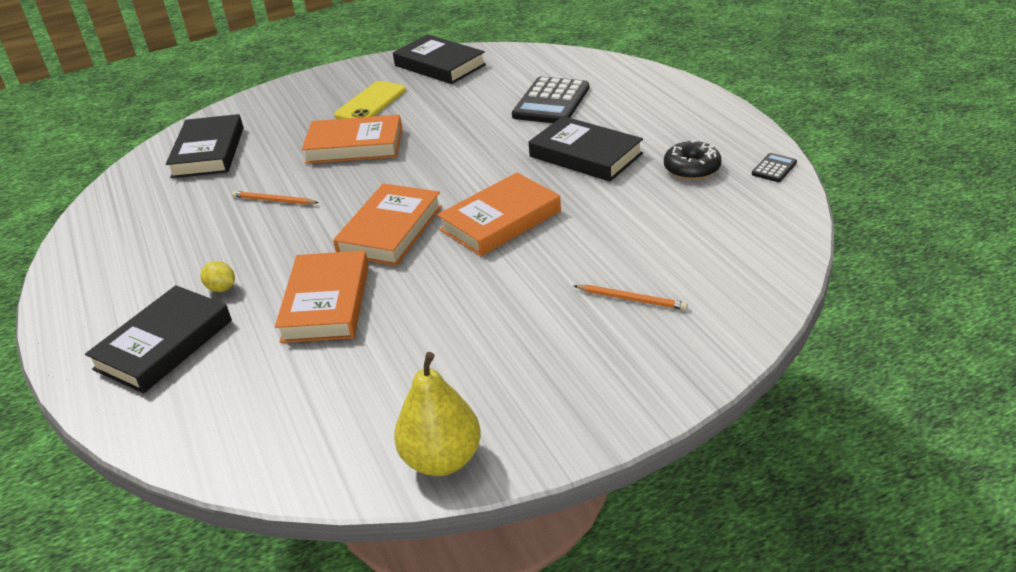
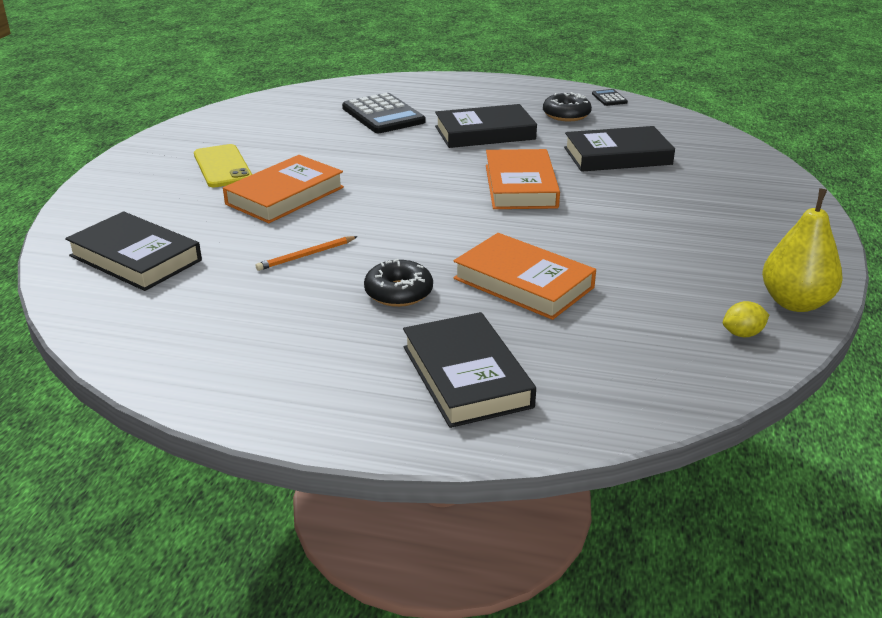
camera: 55 degrees left, 5 degrees down
(221, 288) = (417, 322): yellow lemon -> yellow lemon (742, 334)
(256, 260) = (398, 292): none -> black donut
(390, 230) = (458, 226): orange book -> none
(439, 65) = (224, 124): black book -> black book (617, 156)
(631, 299) = (692, 184): orange pencil -> none

